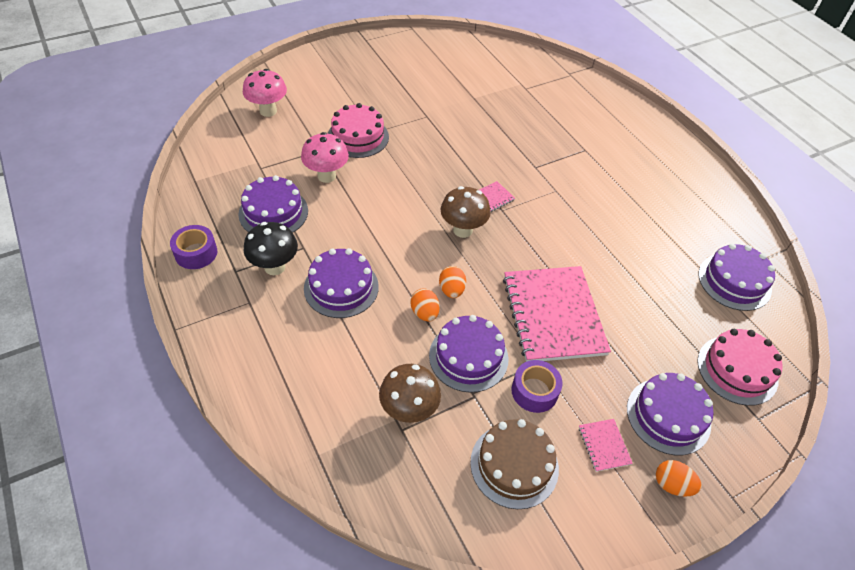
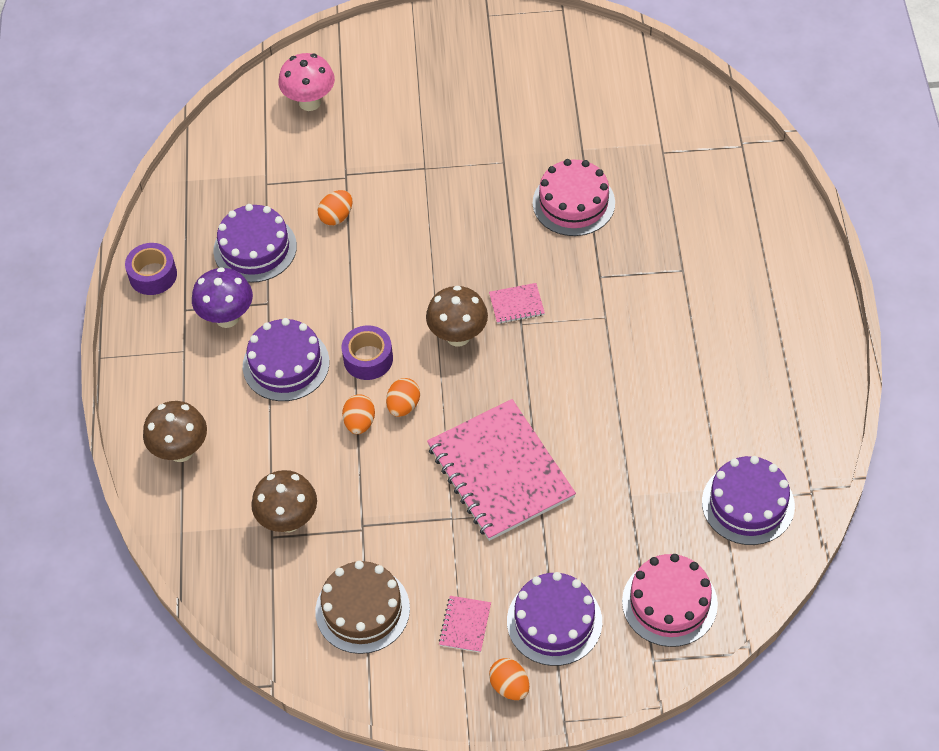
camera: 30 degrees right, 5 degrees up
(274, 267) = (227, 317): black mushroom -> purple mushroom
(284, 383) = (181, 451): none -> brown mushroom
(326, 176) = (336, 216): pink mushroom -> orange egg
(358, 137) = (400, 170): pink cake -> pink cake (573, 203)
(468, 357) = (379, 486): purple cake -> none
(534, 391) = (427, 546): purple tape -> purple tape (368, 359)
(553, 315) = (500, 472): pink notebook -> pink notebook turned 45 degrees counterclockwise

